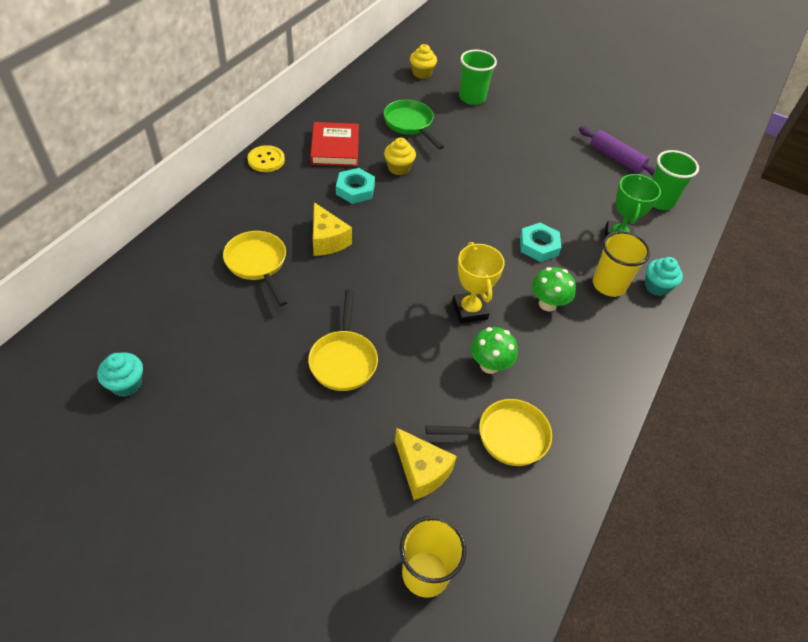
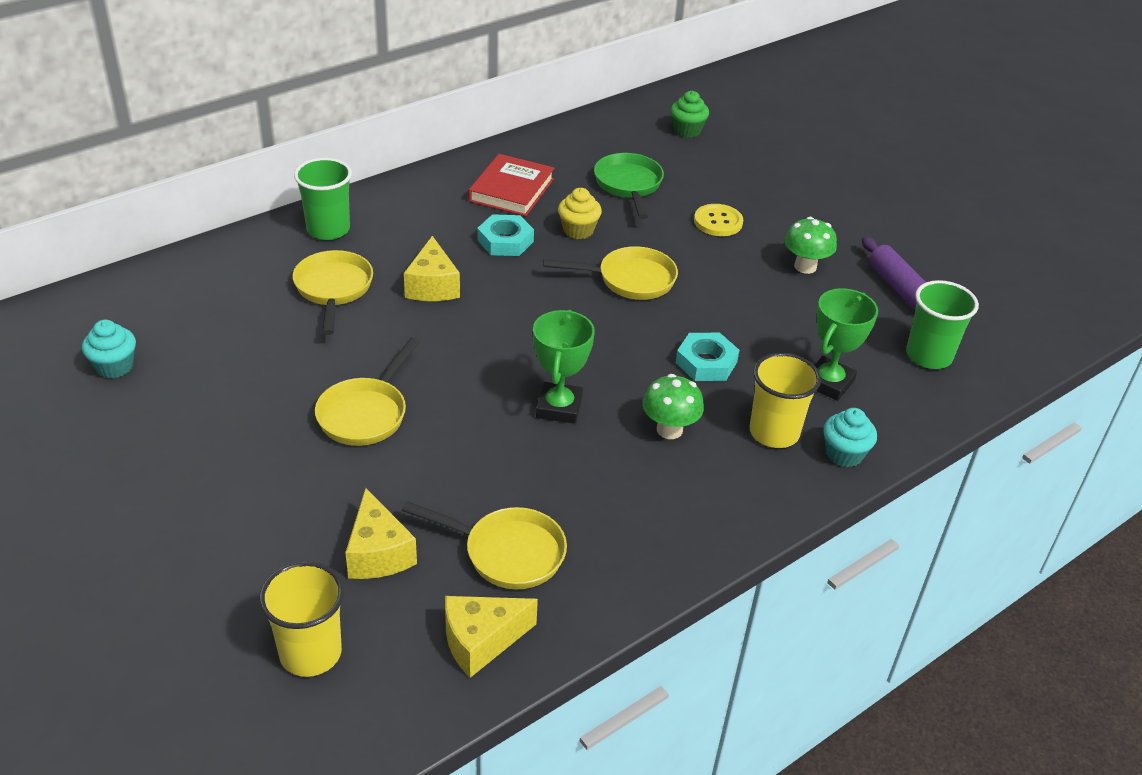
camera: 25 degrees right, 10 degrees down
(266, 160) = (417, 184): yellow button -> yellow button (718, 222)
(422, 73) = (687, 130): yellow cupcake -> green cupcake
(454, 197) = (630, 280): none -> yellow pan
(469, 310) = (559, 407): yellow trophy -> green trophy
(472, 98) = (737, 173): green cup -> green cup (328, 229)
(489, 365) = (542, 472): green mushroom -> green mushroom (805, 266)
(532, 513) = (481, 641): none -> yellow cheese

